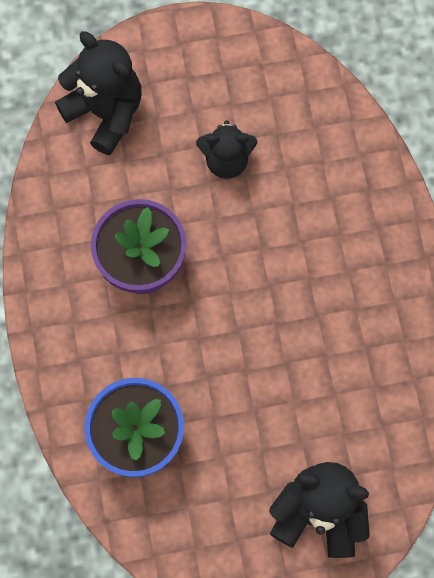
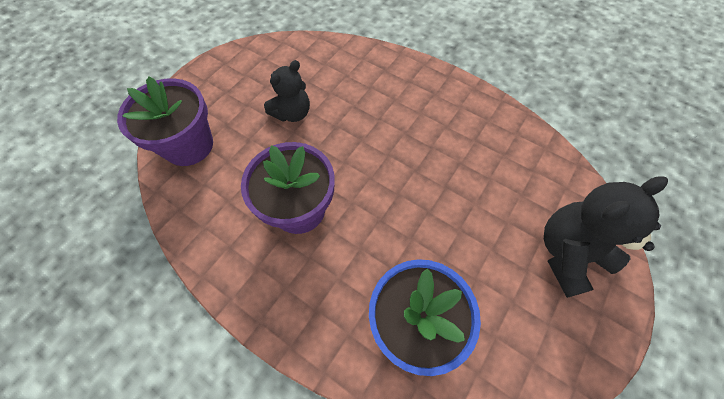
camera: 45 degrees left, 10 degrees down
(105, 112) = (189, 145): black teddy bear -> purple flower pot

